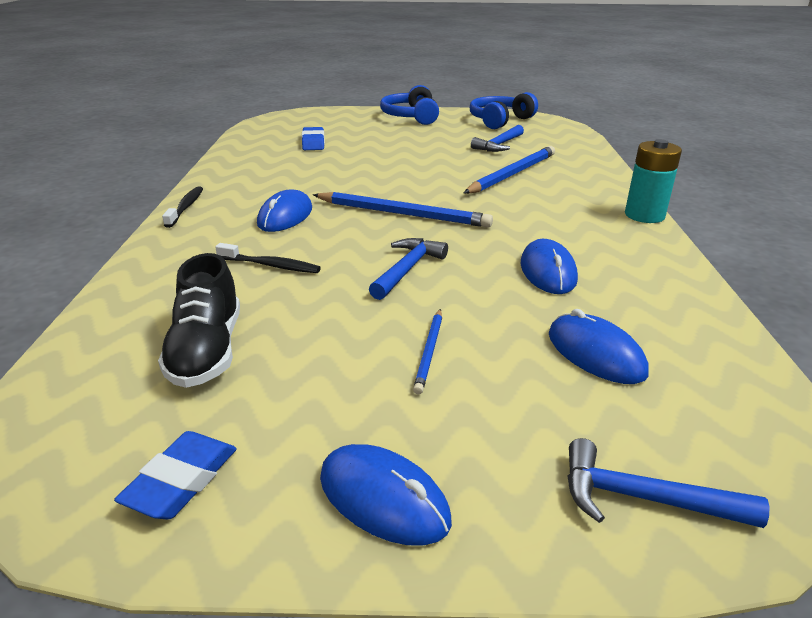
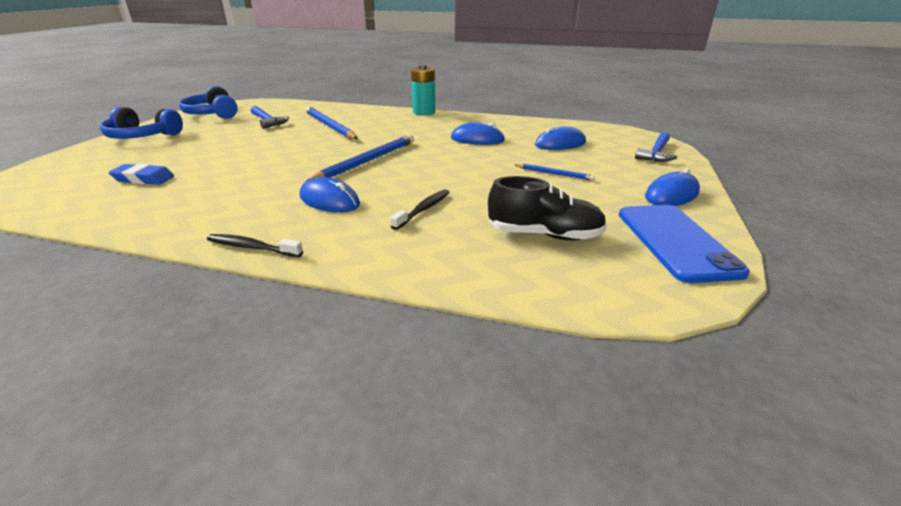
camera: 75 degrees left, 0 degrees up
(181, 481) = (675, 241): blue eraser -> blue phone
(407, 269) = (456, 169): blue hammer -> none

